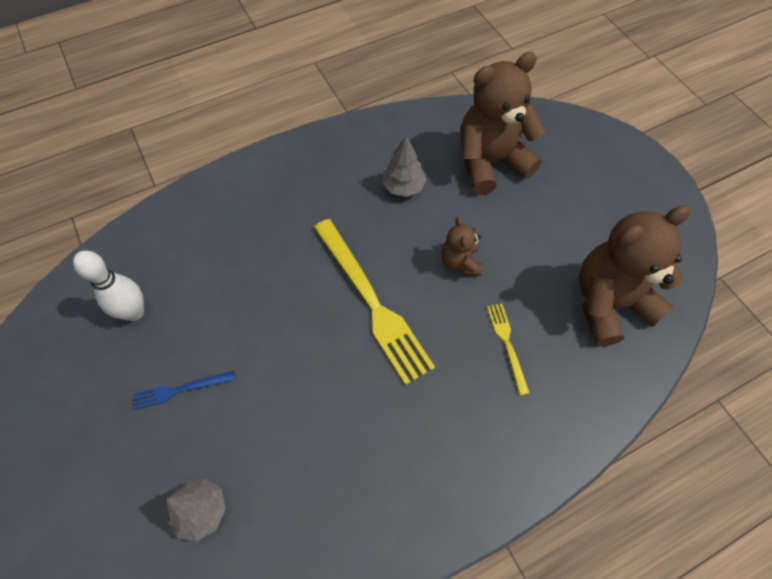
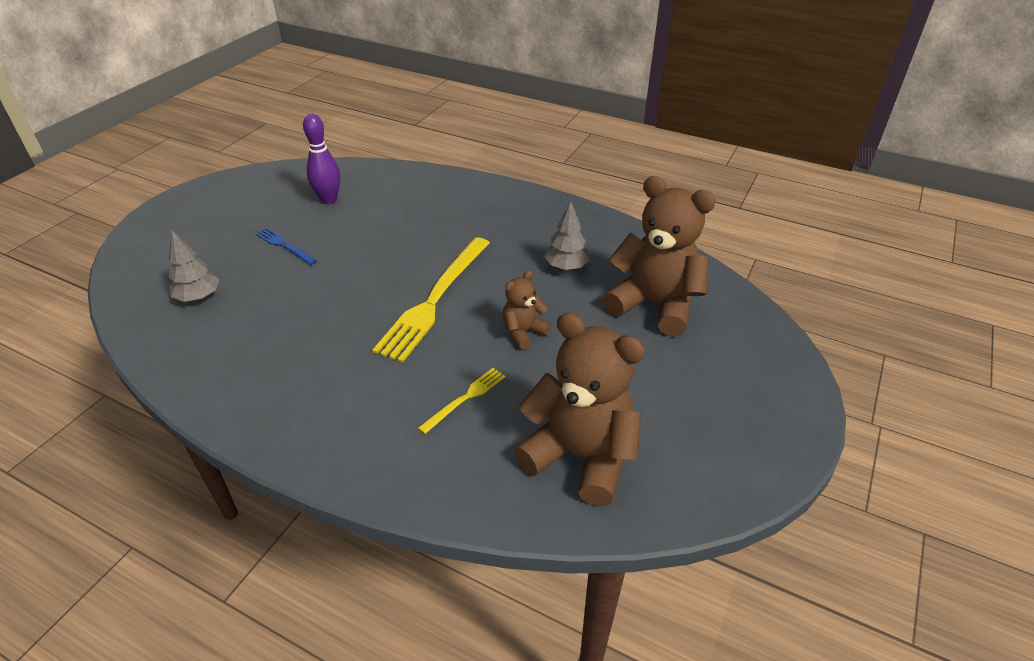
camera: 55 degrees right, 20 degrees down
(134, 312) = (329, 200): white bowling pin -> purple bowling pin

